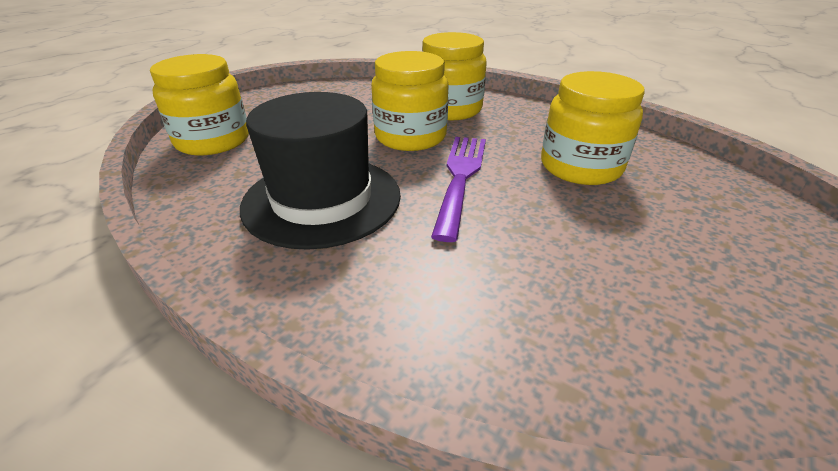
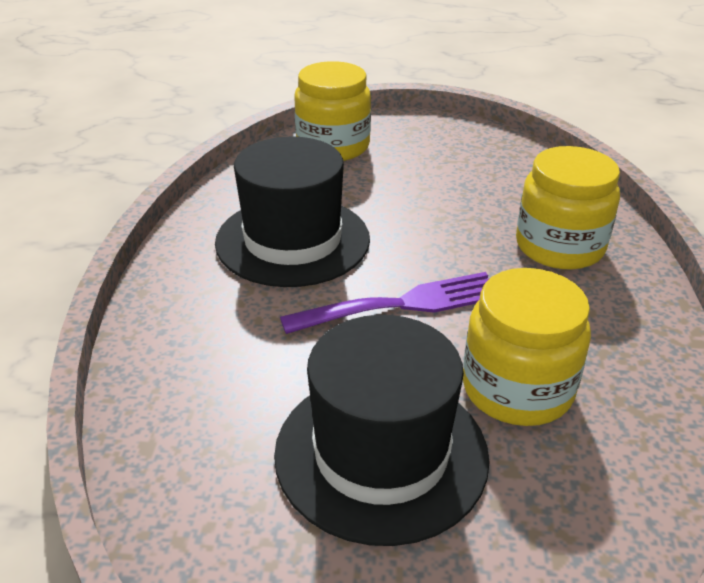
camera: 60 degrees right, 0 degrees up
(410, 137) = (456, 244): yellow jar -> none
(627, 240) = (381, 453): none -> black hat

